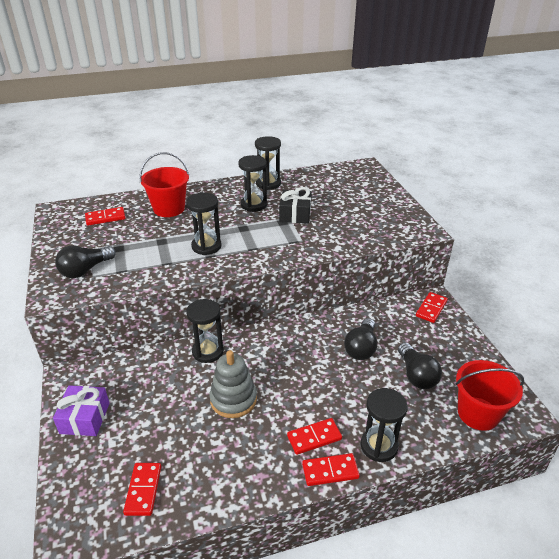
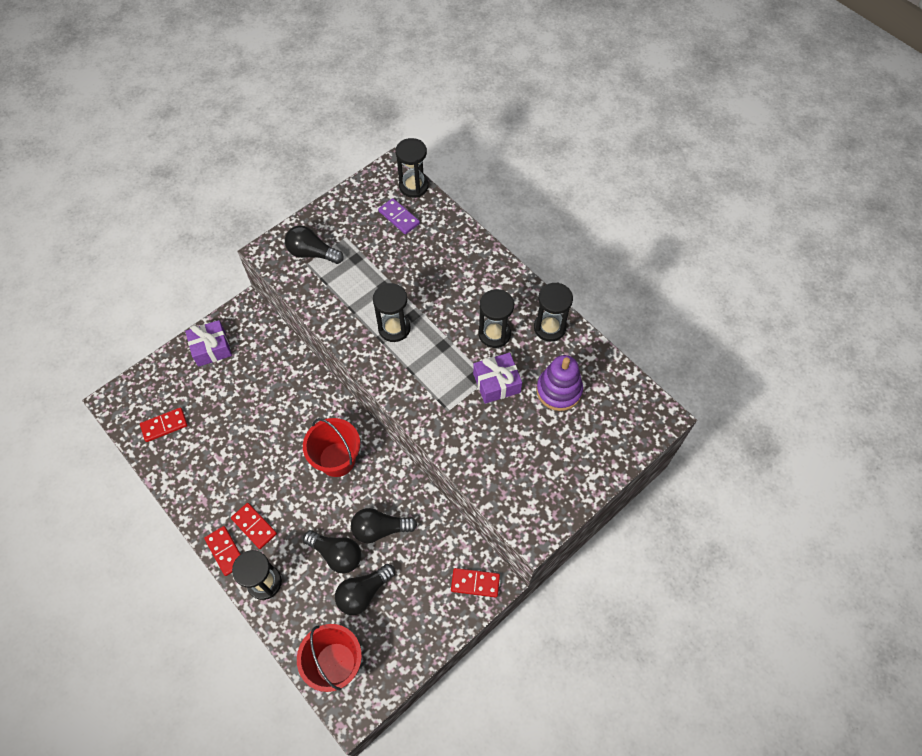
camera: 65 degrees right, 25 degrees up
(105, 218) = (399, 217): red domino -> purple domino
(169, 209) = (444, 260): red bucket -> red bucket (337, 459)
(208, 351) = (317, 397): black hourglass -> black hourglass (413, 186)
(233, 399) = (271, 445): grey stacking toy -> none
(295, 214) = (496, 383): black gift -> purple gift
(320, 193) = (559, 390): none -> purple stacking toy
(372, 383) = (336, 554): none -> black light bulb

